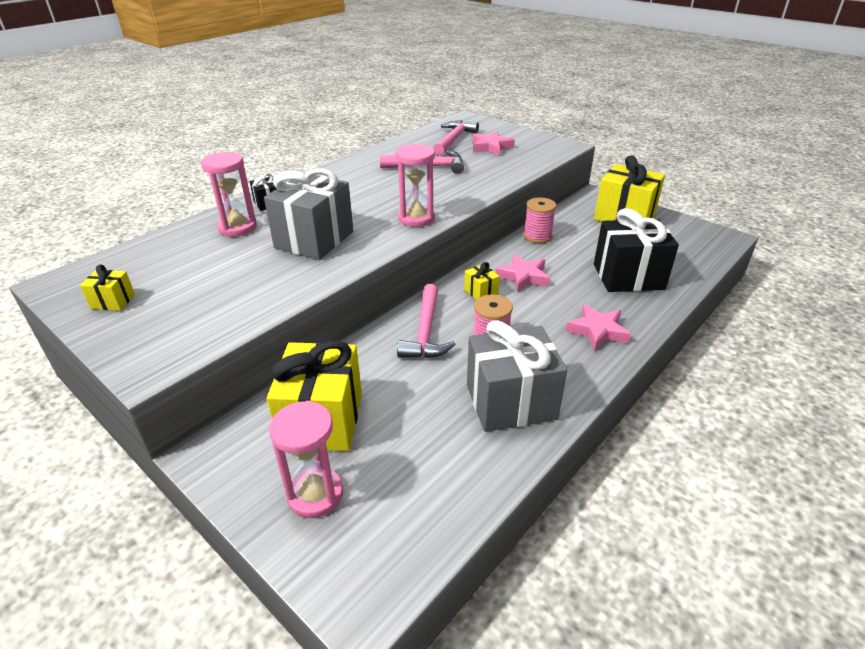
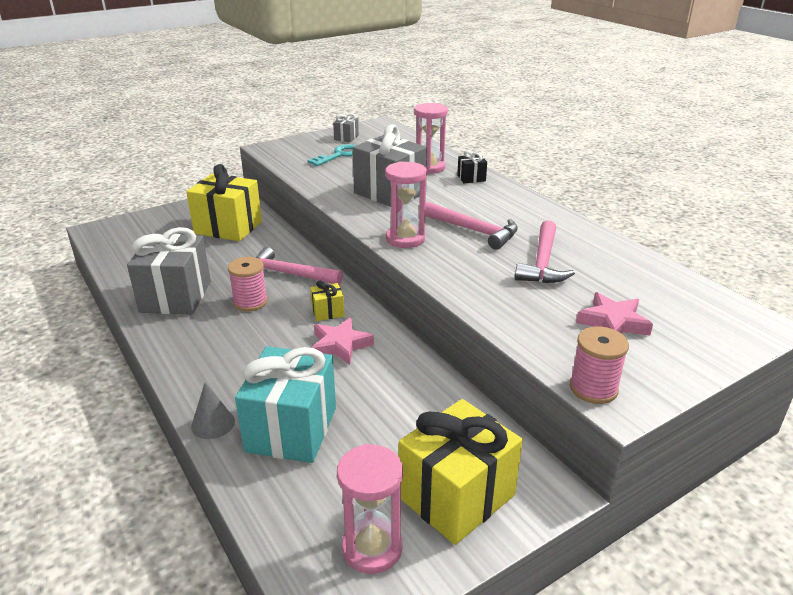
camera: 105 degrees right, 5 degrees down
(113, 301) = (346, 137): yellow gift -> grey gift
(190, 293) = (339, 155): none -> turquoise key
(315, 494) = (173, 222): pink hourglass -> pink hourglass (372, 548)
(454, 139) = (648, 296): pink hammer -> pink hammer (474, 231)
(537, 236) = (427, 380): pink spool -> pink spool (593, 388)
(597, 331) = (216, 367): pink star -> none
(628, 277) = (291, 429): black gift -> turquoise gift
(655, 311) = (213, 423): none -> grey cone

